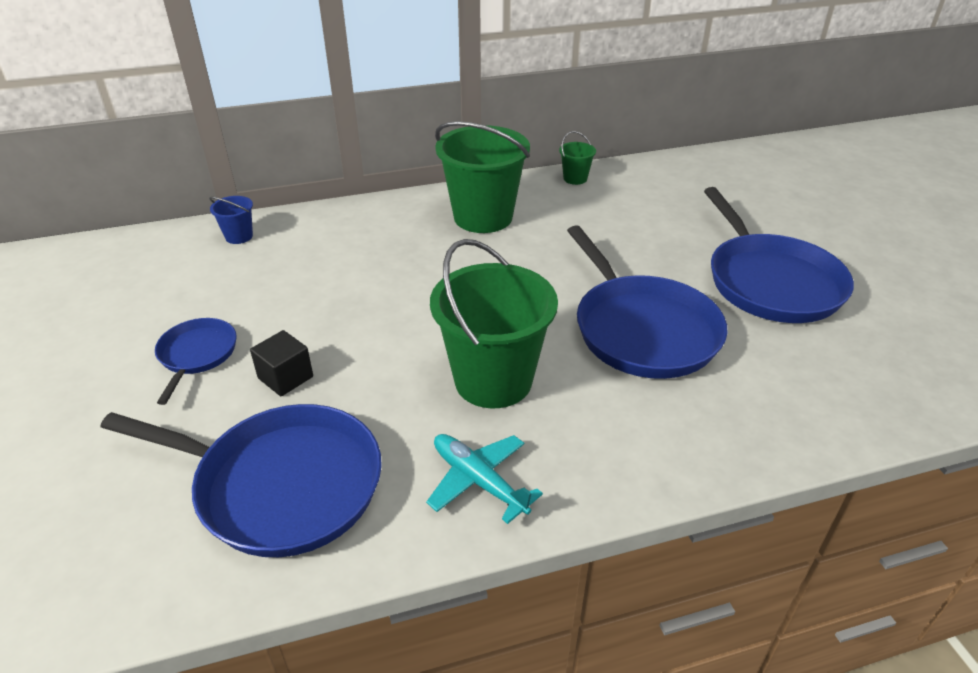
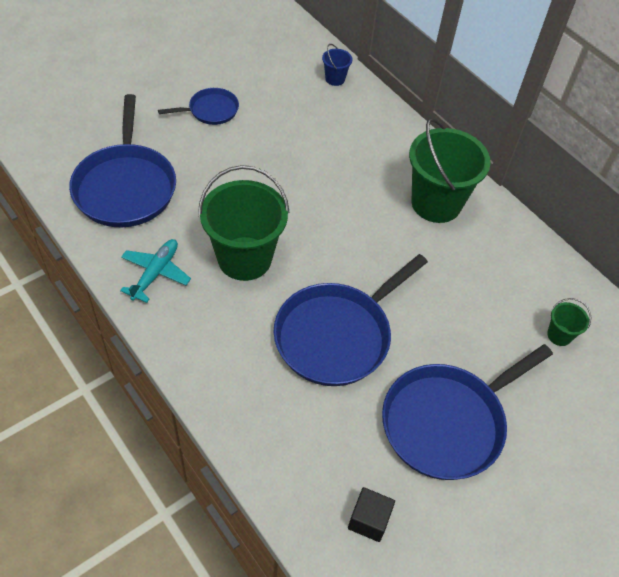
camera: 65 degrees right, 15 degrees up
(285, 377) = (207, 157): black cube -> black cube (369, 520)
(575, 178) = (537, 251): green bucket -> green bucket (559, 335)

